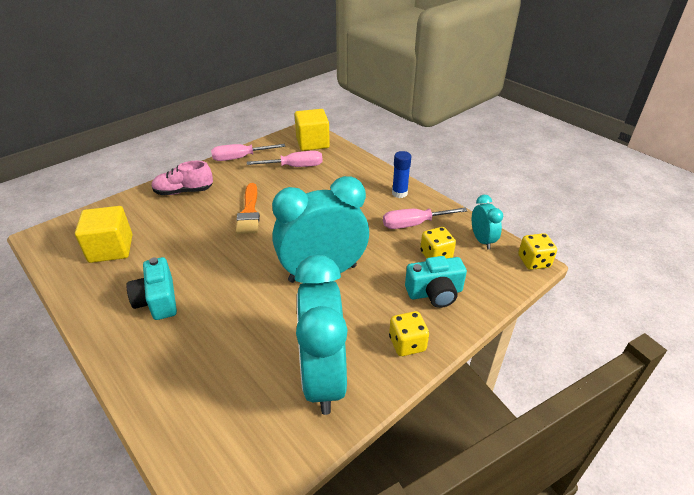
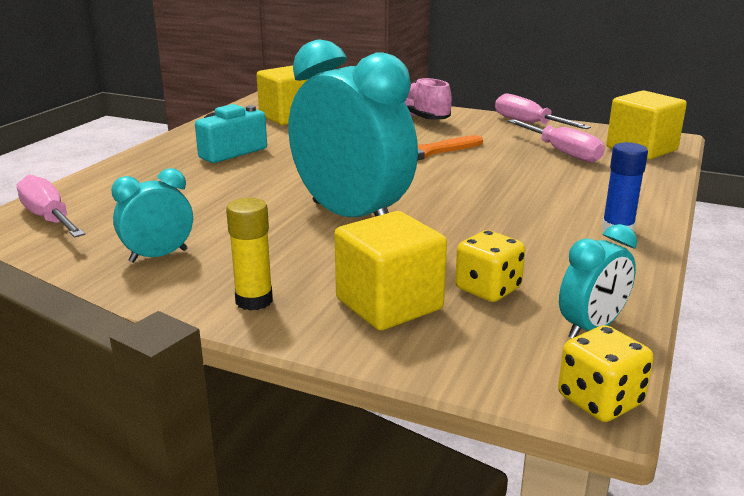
camera: 65 degrees right, 15 degrees down
(323, 377) = (158, 256): turquoise clock -> turquoise clock, size x0.47
(407, 344) = (254, 301): yellow dice -> yellow glue stick
(414, 224) = (548, 256): pink screwdriver -> pink screwdriver (49, 218)
(435, 293) = (389, 304): turquoise camera -> yellow cube

